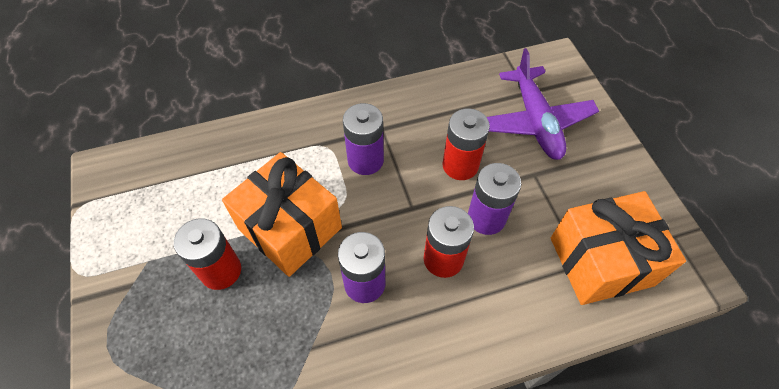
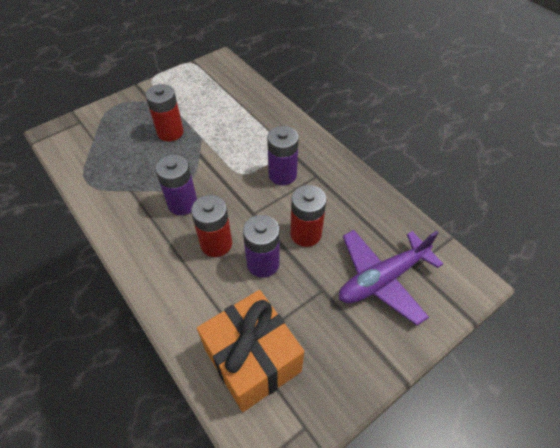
camera: 70 degrees right, 5 degrees down
(290, 228) = (210, 153): orange gift -> none

